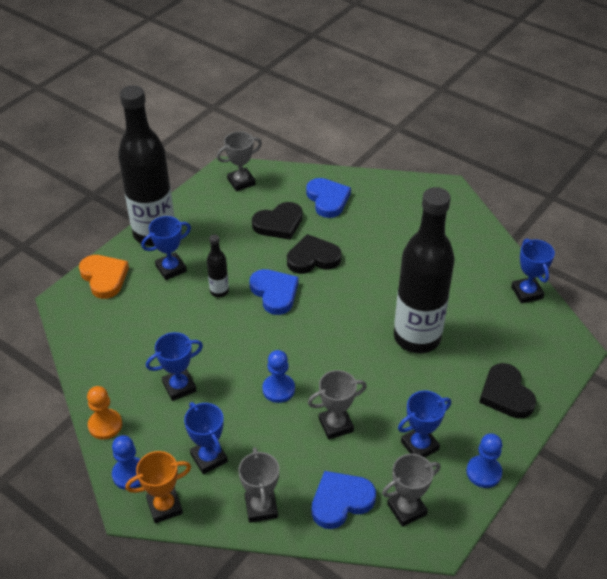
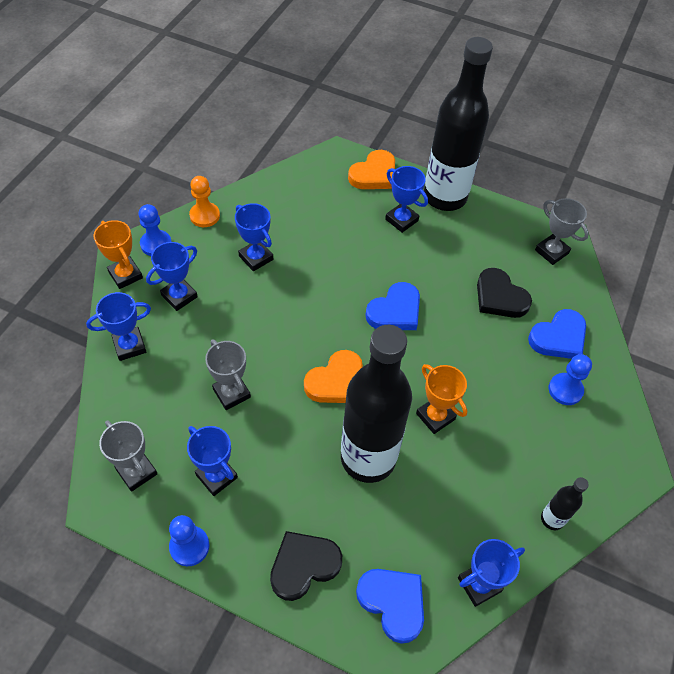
camera: 75 degrees right, 10 degrees up
(219, 291) = (383, 264): black bottle -> black bottle (552, 519)
(261, 507) = (129, 346): grey trophy -> blue trophy
(278, 389) = (268, 336): blue pawn -> blue pawn (565, 390)
(313, 258) = (458, 337): black heart -> none
(339, 346) = (336, 381): none -> orange heart
(341, 501) = (141, 410): blue heart -> blue heart (393, 603)
(385, 288) = (435, 416): none -> orange trophy

